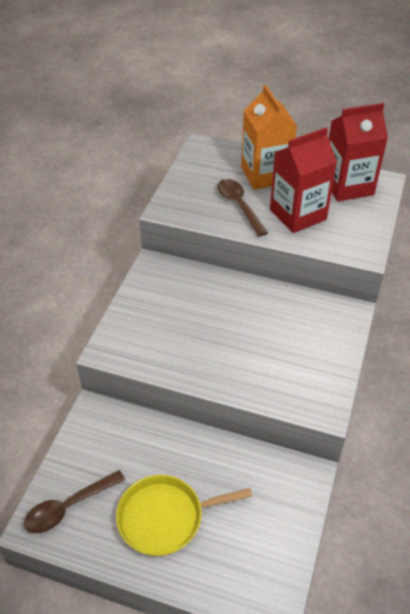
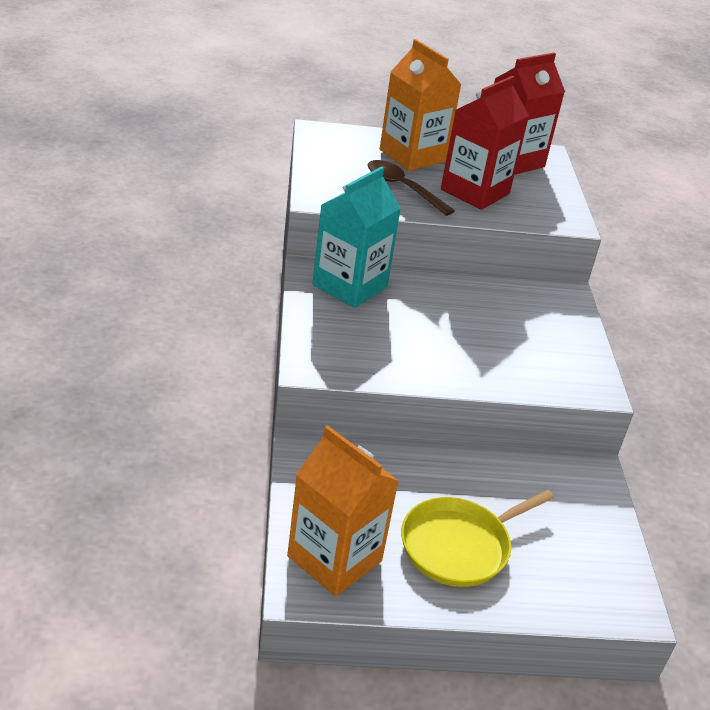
camera: 25 degrees left, 10 degrees down
(69, 507) = (334, 558): brown spoon -> orange carton
(174, 282) = (350, 286): none -> turquoise carton

